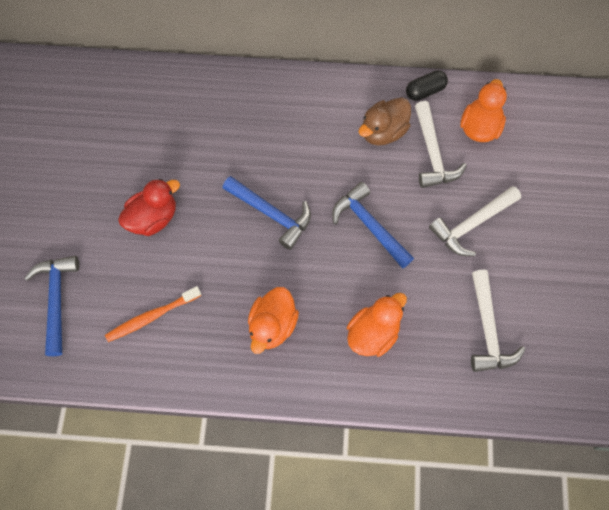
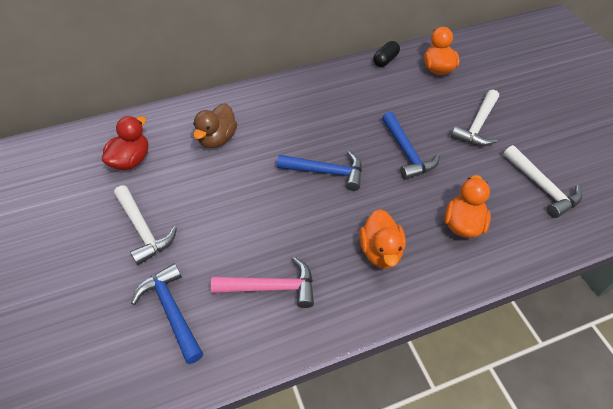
camera: 25 degrees left, 15 degrees down
(152, 317) = (271, 287): orange toothbrush -> pink hammer
(153, 218) = (228, 211): red duck -> red duck (131, 160)
(369, 225) = (406, 152): blue hammer -> blue hammer turned 135 degrees counterclockwise
(383, 132) = (374, 92): brown duck -> brown duck (217, 139)
(432, 153) = (417, 93): white hammer -> white hammer (143, 229)

